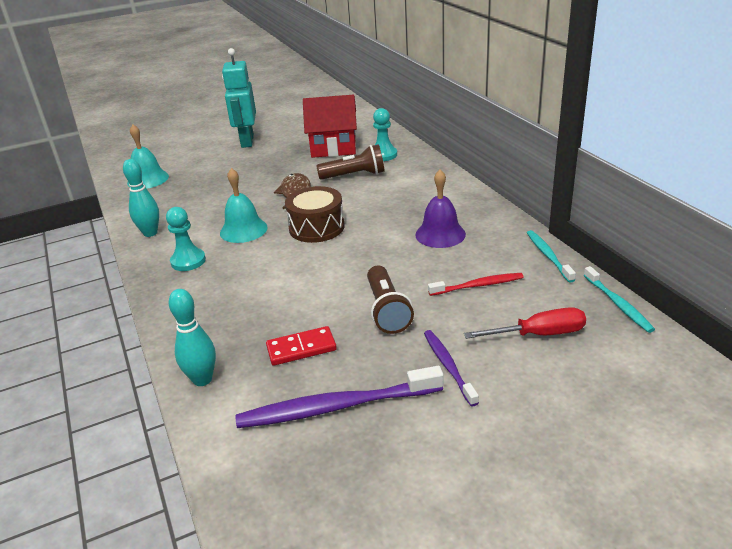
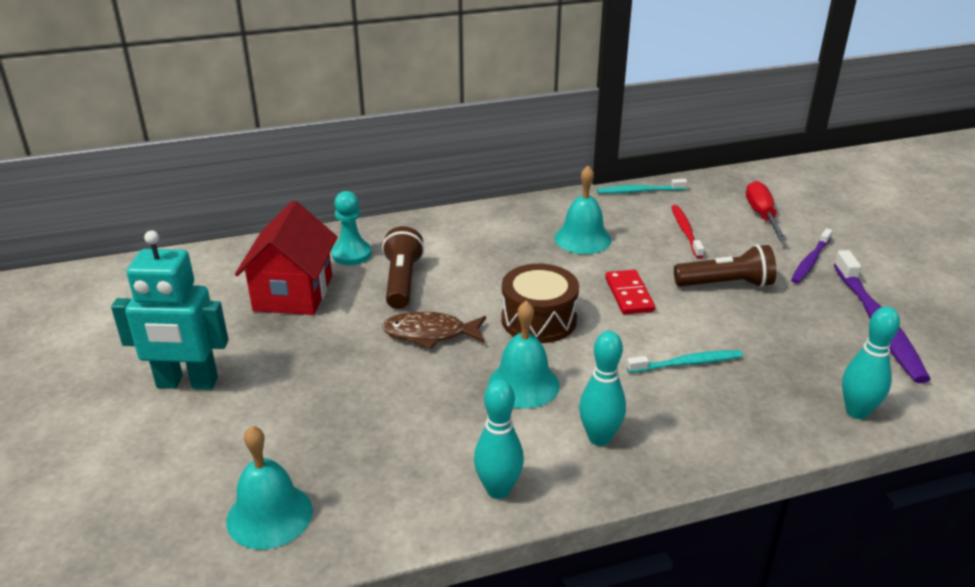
camera: 85 degrees left, 0 degrees up
(188, 261) = (599, 438): turquoise pawn -> turquoise bowling pin
(301, 348) = (794, 341): red domino -> red domino (629, 295)
(440, 234) = (582, 239): purple bell -> turquoise bell
(448, 366) = (810, 261): purple toothbrush -> purple toothbrush turned 45 degrees counterclockwise
(618, 304) = (719, 177): turquoise toothbrush -> turquoise toothbrush (687, 363)

